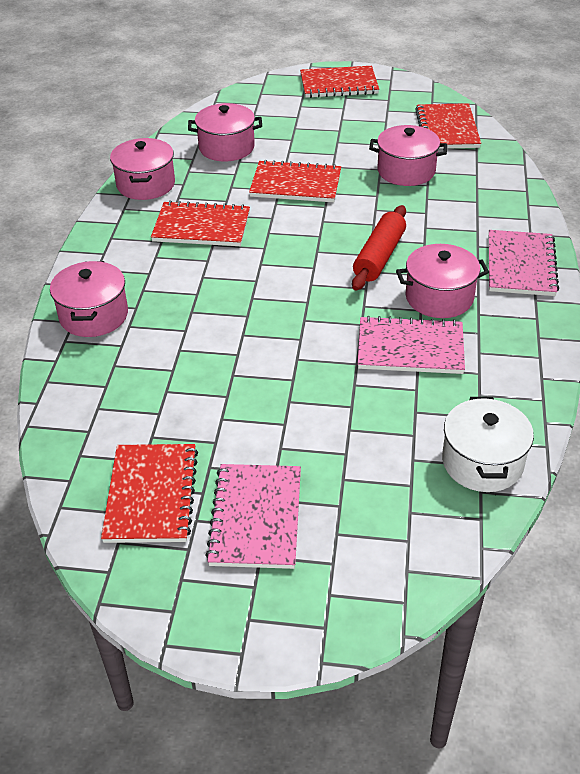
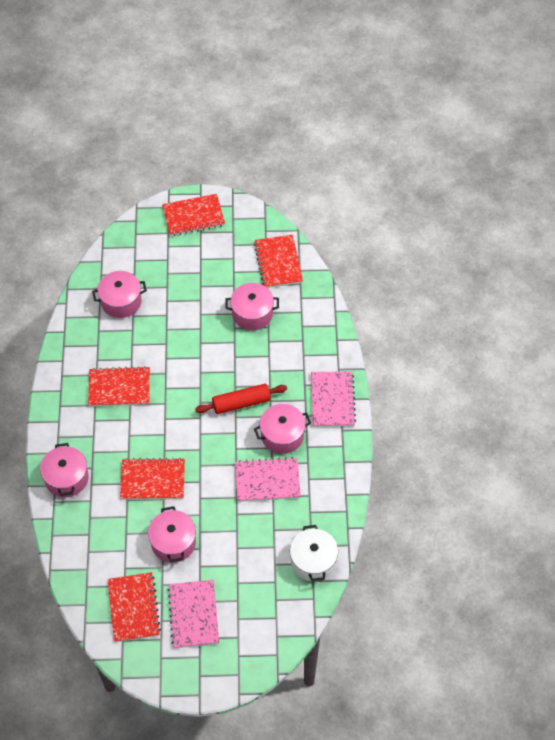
camera: 10 degrees left, 15 degrees up
(146, 184) = (71, 349): pink pot -> pink pot (173, 542)
(296, 184) = (177, 336): red notebook -> red notebook (153, 480)
(379, 257) = (241, 403): red rolling pin -> red rolling pin turned 60 degrees clockwise

